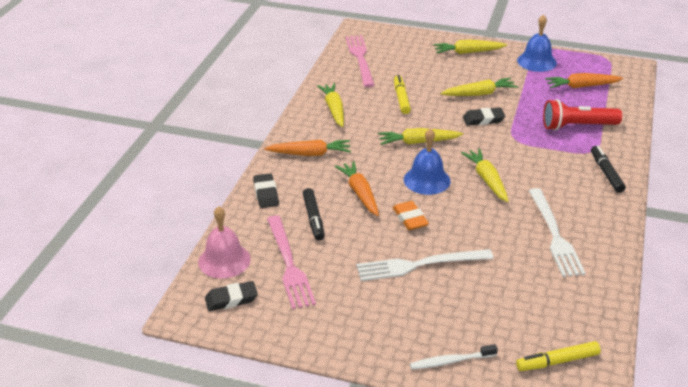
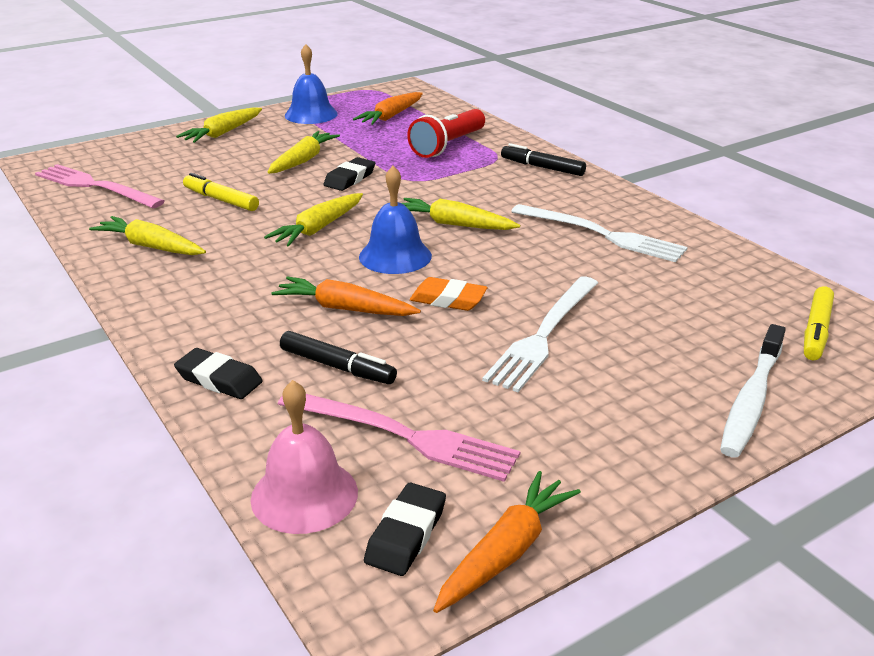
camera: 50 degrees left, 5 degrees down
(310, 154) = (202, 305): orange carrot -> orange carrot (506, 552)
(451, 361) = (751, 400): white toothbrush -> white toothbrush, size x1.50

